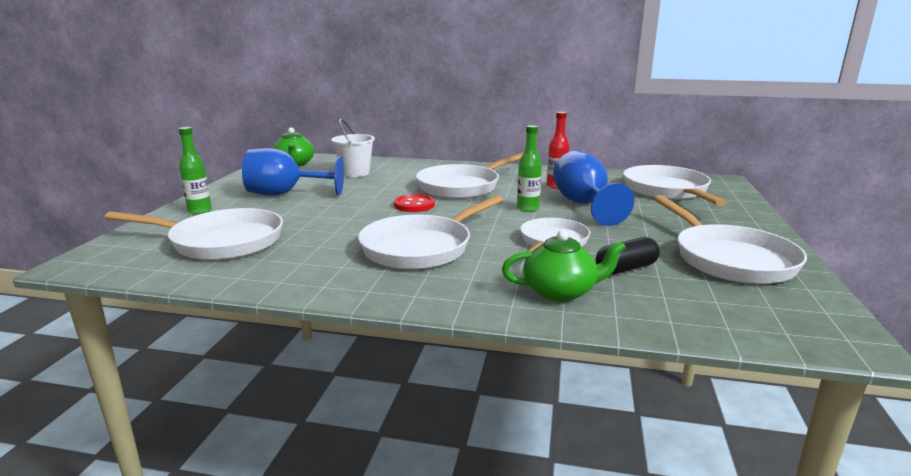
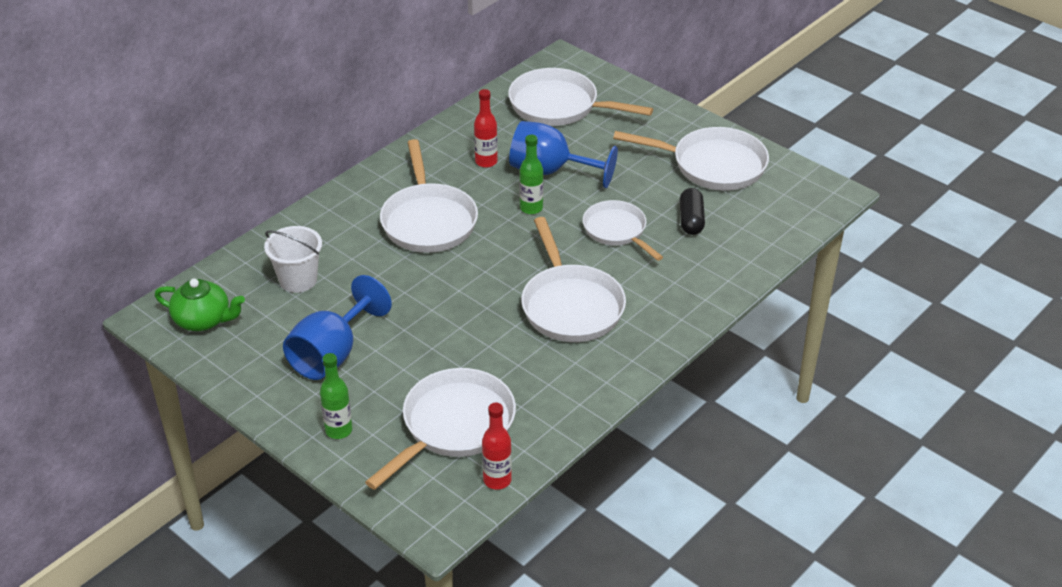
camera: 60 degrees left, 20 degrees up
(149, 272) = (497, 480): none -> red bottle
(414, 205) = (457, 273): red button -> none
(560, 292) = (702, 268): green teapot -> none

